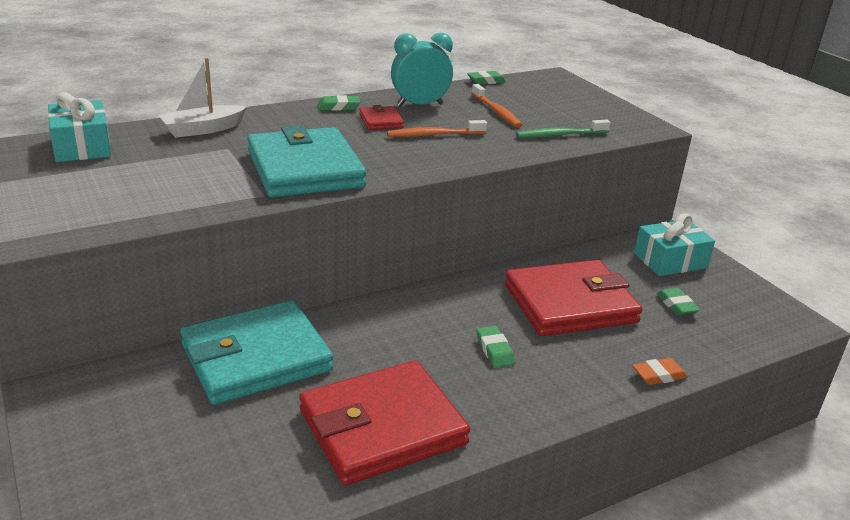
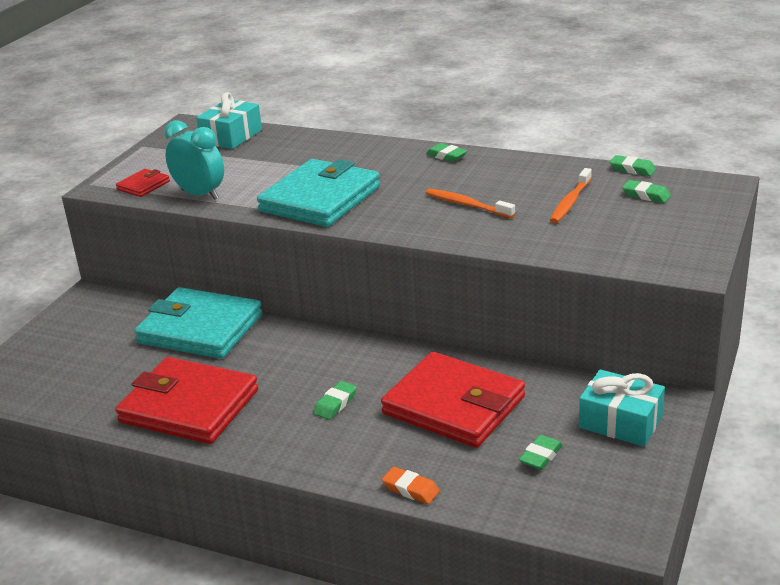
camera: 55 degrees right, 0 degrees up
(203, 129) = (318, 146): white boat -> none
(381, 121) = (452, 179): red wallet -> red wallet (143, 185)
(420, 105) = (516, 174): turquoise clock -> turquoise clock (200, 194)
(529, 94) = (646, 195): none -> green eraser
(560, 135) = (577, 243): green toothbrush -> none

